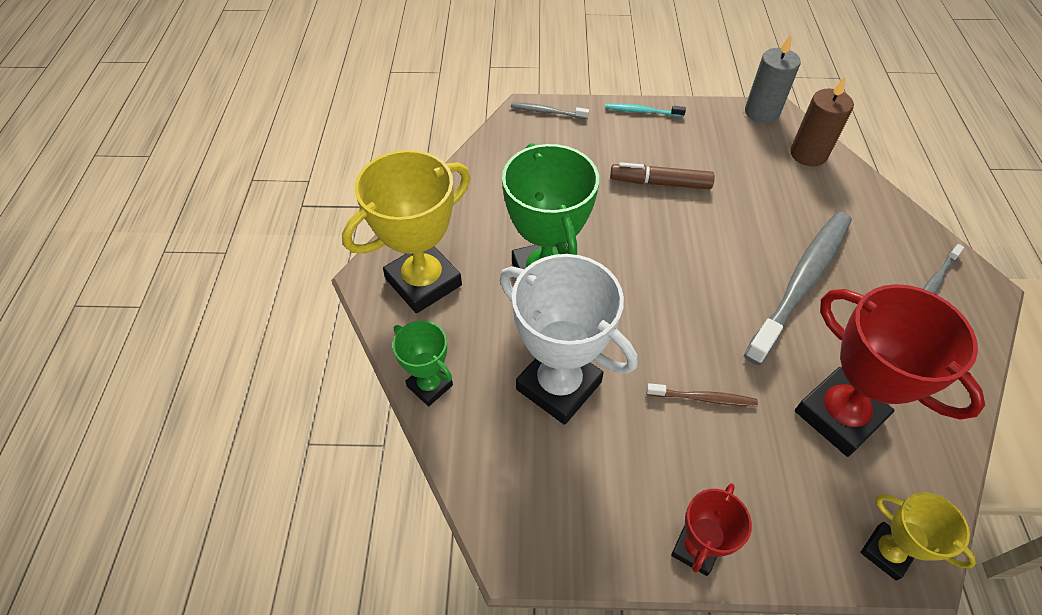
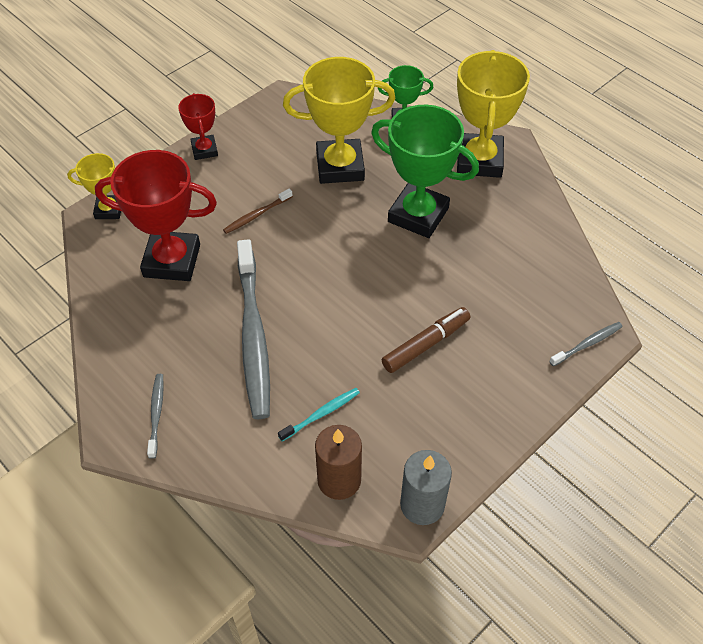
camera: 135 degrees right, 0 degrees up
(558, 385) = (340, 166): white trophy -> yellow trophy
(642, 111) = (520, 411): turquoise toothbrush -> turquoise toothbrush (321, 414)

